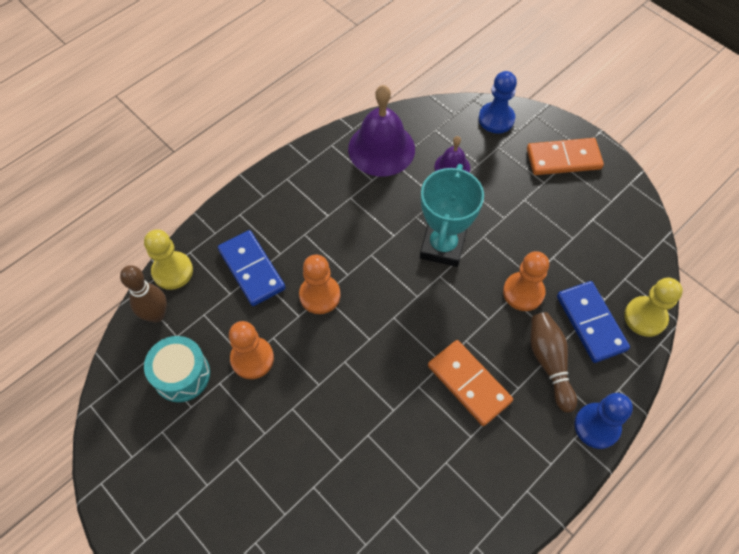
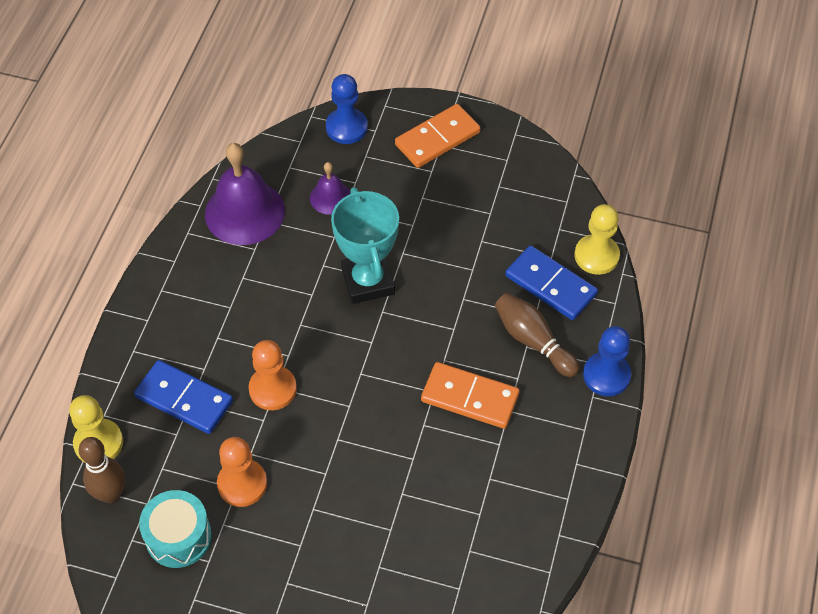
camera: 30 degrees left, 5 degrees down
(523, 292) = (472, 287): orange pawn -> none

